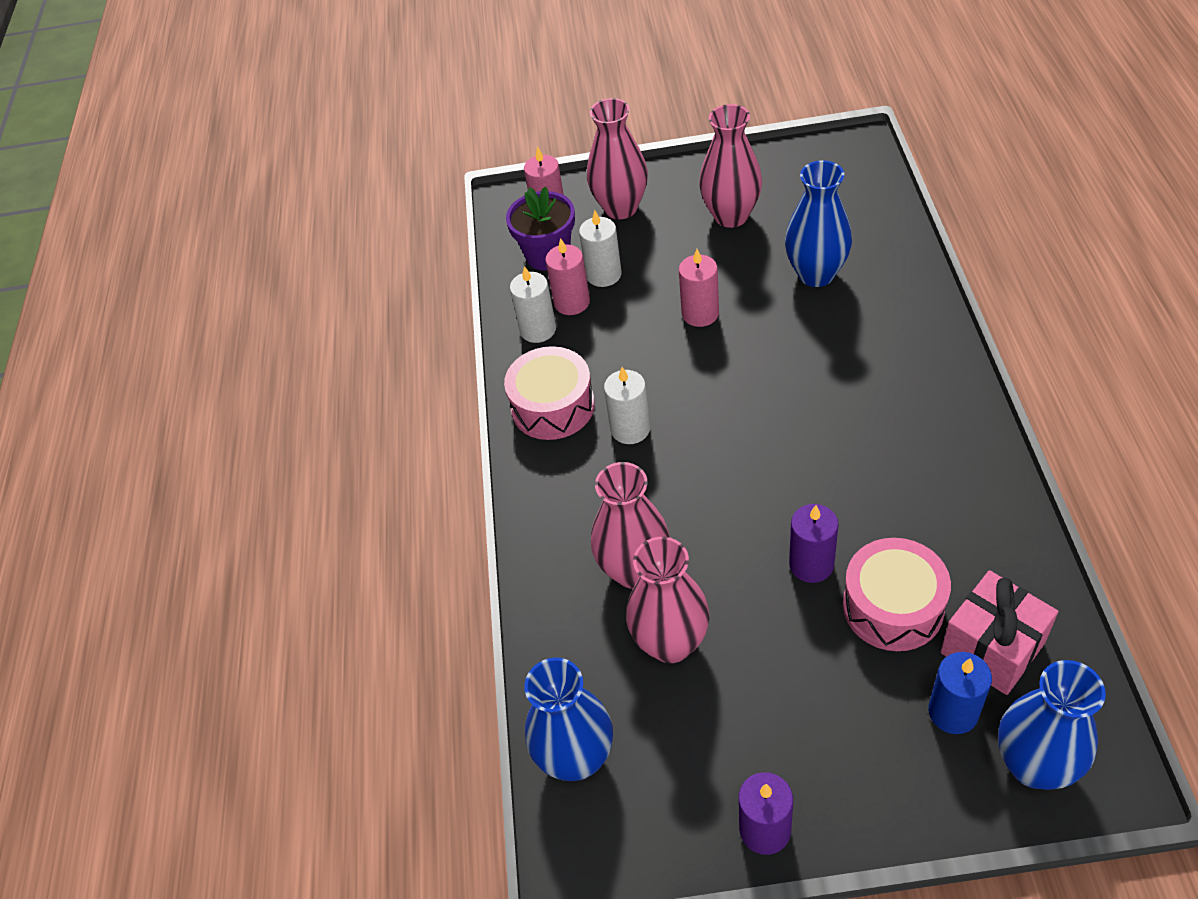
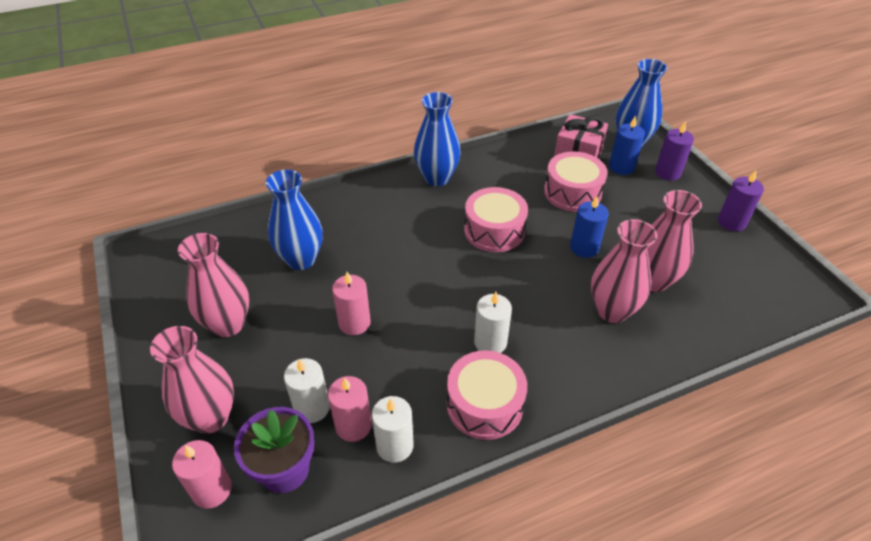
camera: 115 degrees left, 5 degrees down
(576, 758) = (757, 309): blue vase -> blue vase (437, 178)
(760, 578) = (584, 248): none -> blue candle
(811, 564) = (562, 227): purple candle -> purple candle (668, 172)
(823, 477) = (494, 230): none -> pink drum

